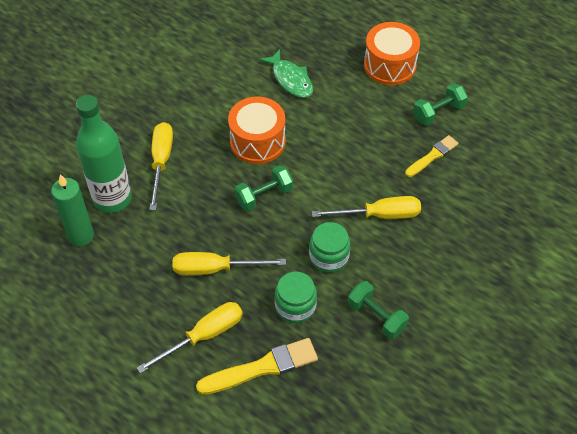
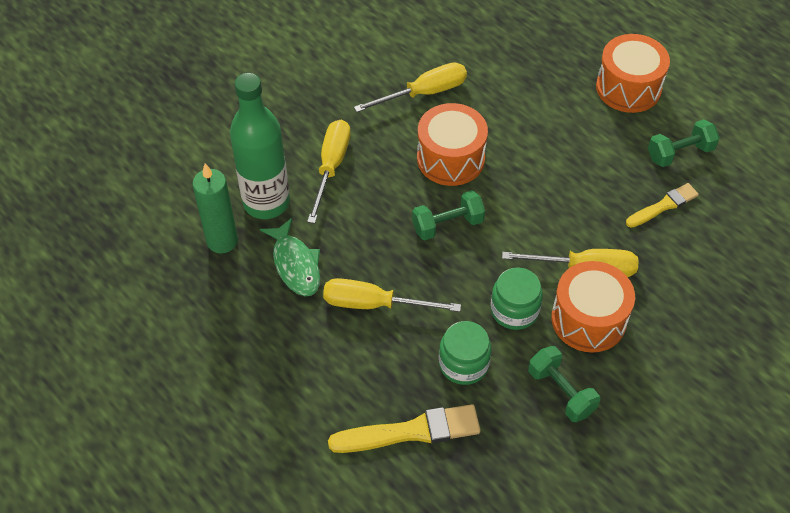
camera: 10 degrees right, 0 degrees up
(204, 336) = (347, 382): yellow screwdriver -> yellow screwdriver (424, 93)
(290, 79) = (503, 89): green fish -> green fish (295, 264)
(388, 255) = (588, 319): none -> orange drum

